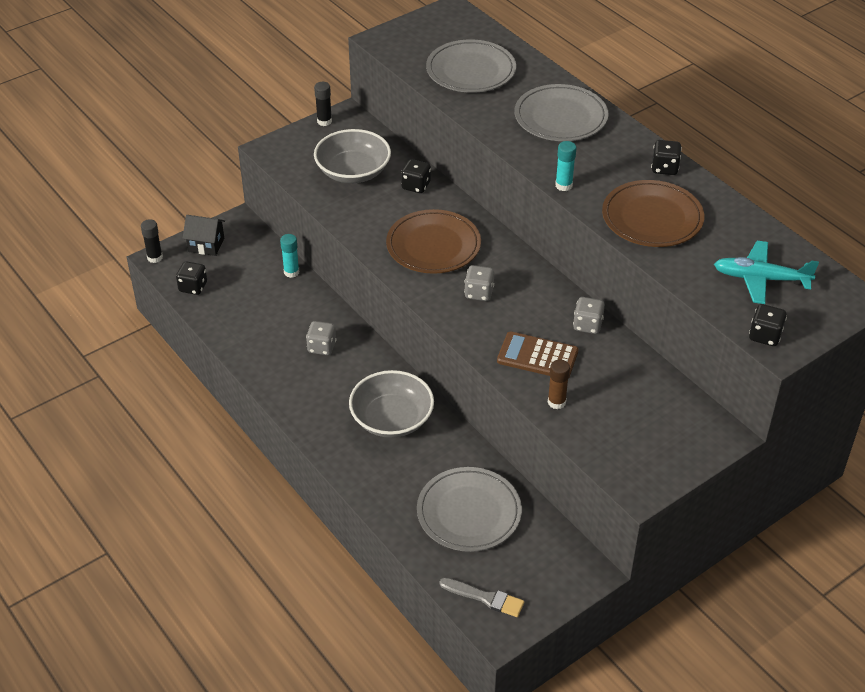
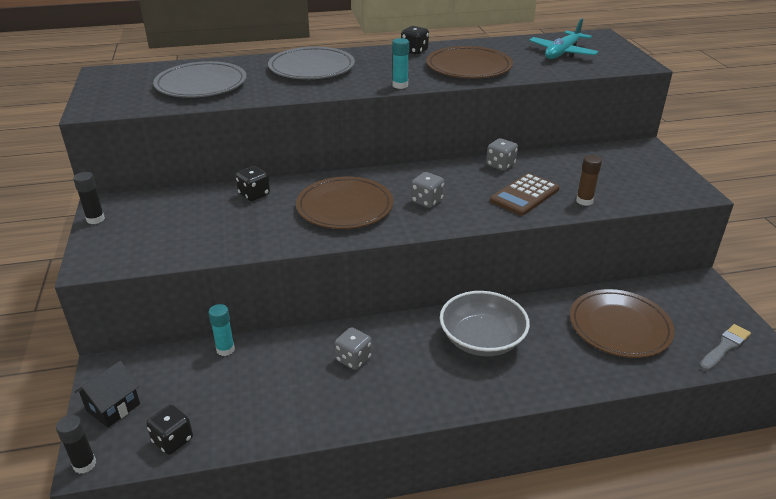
camera: 65 degrees left, 10 degrees down
(353, 171) = (193, 222): grey bowl -> none
(469, 512) = (619, 326): grey plate -> brown plate
(765, 336) = (624, 65): black dice -> none

